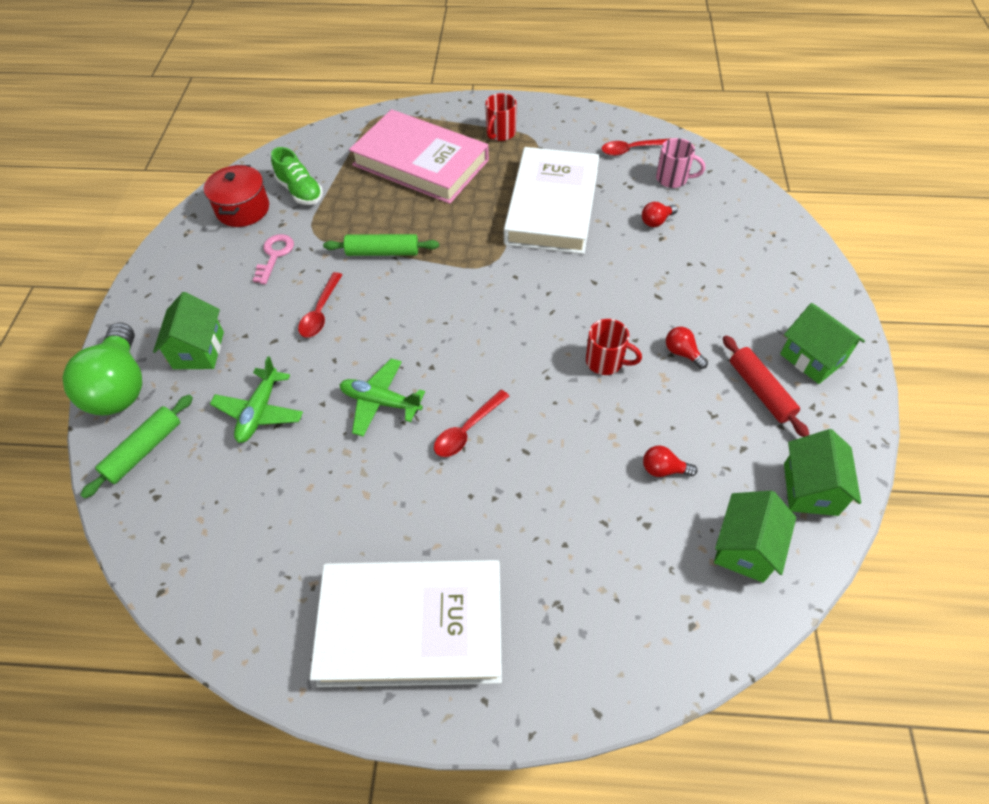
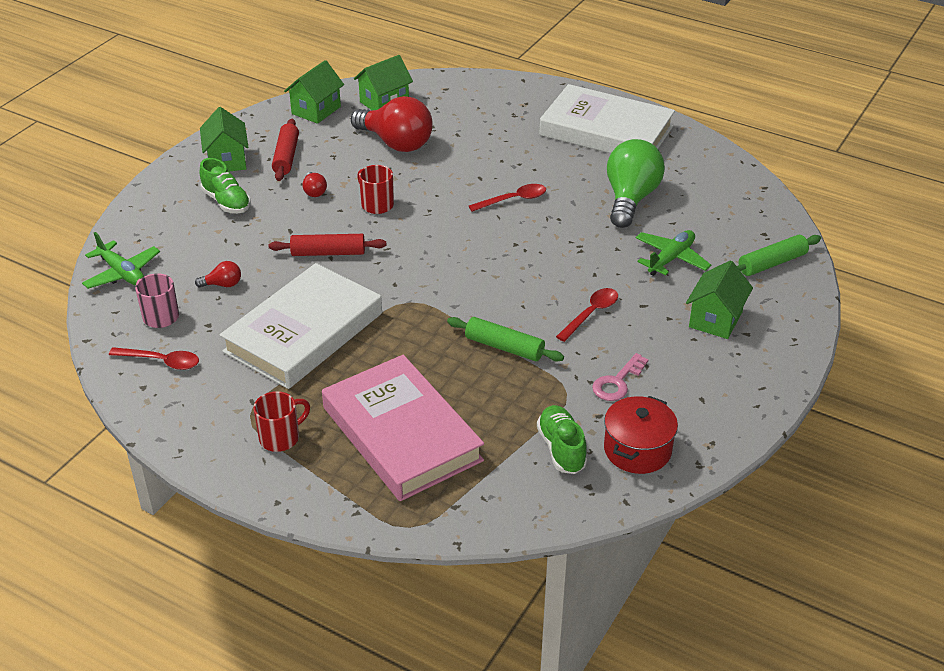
camera: 155 degrees left, 15 degrees down
(120, 387) = (792, 313): green light bulb -> green light bulb (630, 199)
(380, 402) = (569, 235): green plane -> green plane (122, 273)
(600, 285) = (328, 253): none -> red rolling pin
(663, 469) = (396, 143): red light bulb -> red light bulb, size x2.35
(750, 304) = (226, 202): none -> green shoe

